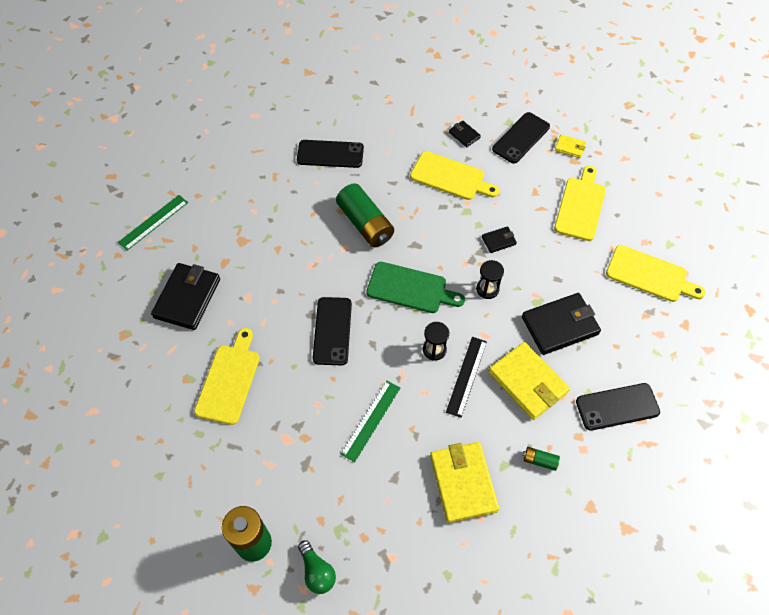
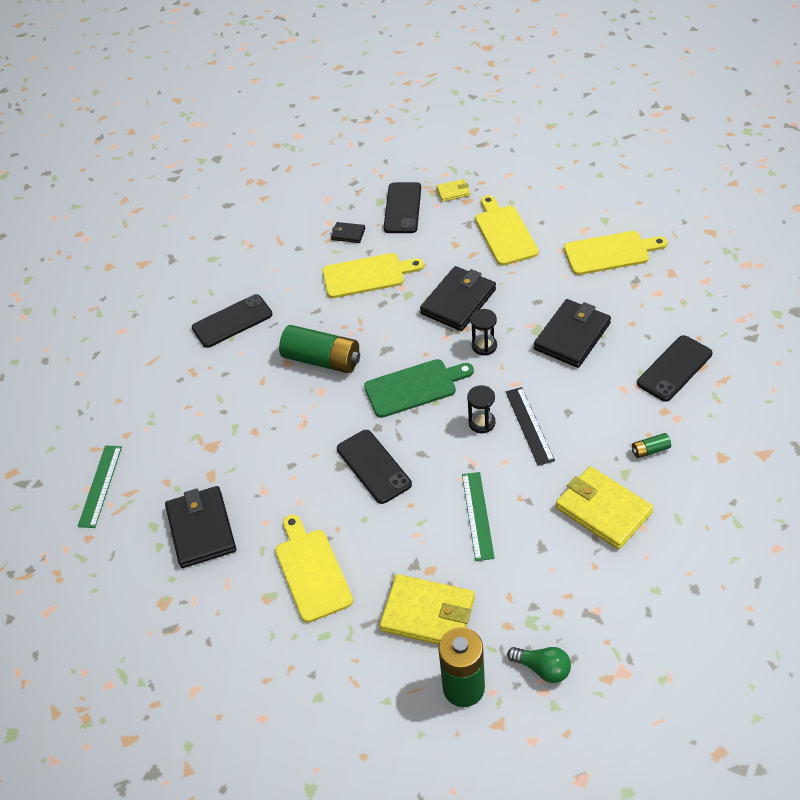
camera: 30 degrees left, 10 degrees down
(498, 241) = (458, 301): black wallet -> black wallet, size x2.09
(528, 382) = (585, 397): yellow wallet -> yellow wallet (428, 614)

